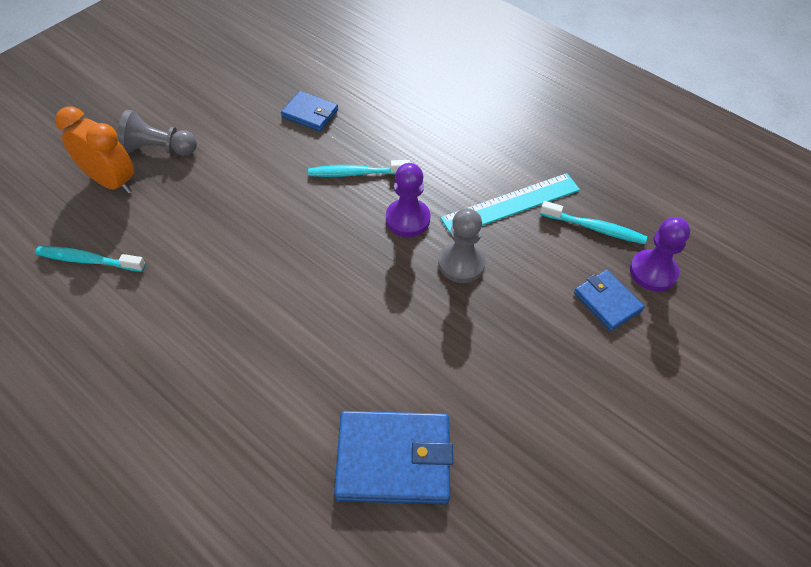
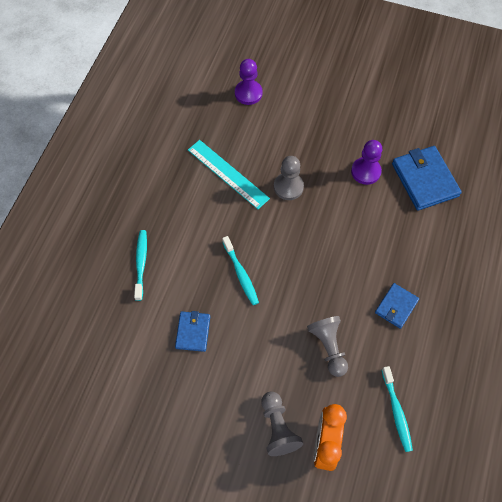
camera: 110 degrees left, 10 degrees up
(211, 224) = (328, 347): none -> grey pawn
(407, 219) = (267, 227): purple pawn -> purple pawn (365, 171)
(595, 228) = (228, 126): turquoise toothbrush -> turquoise toothbrush (141, 263)
(607, 302) = (280, 110): blue wallet -> blue wallet (396, 306)

